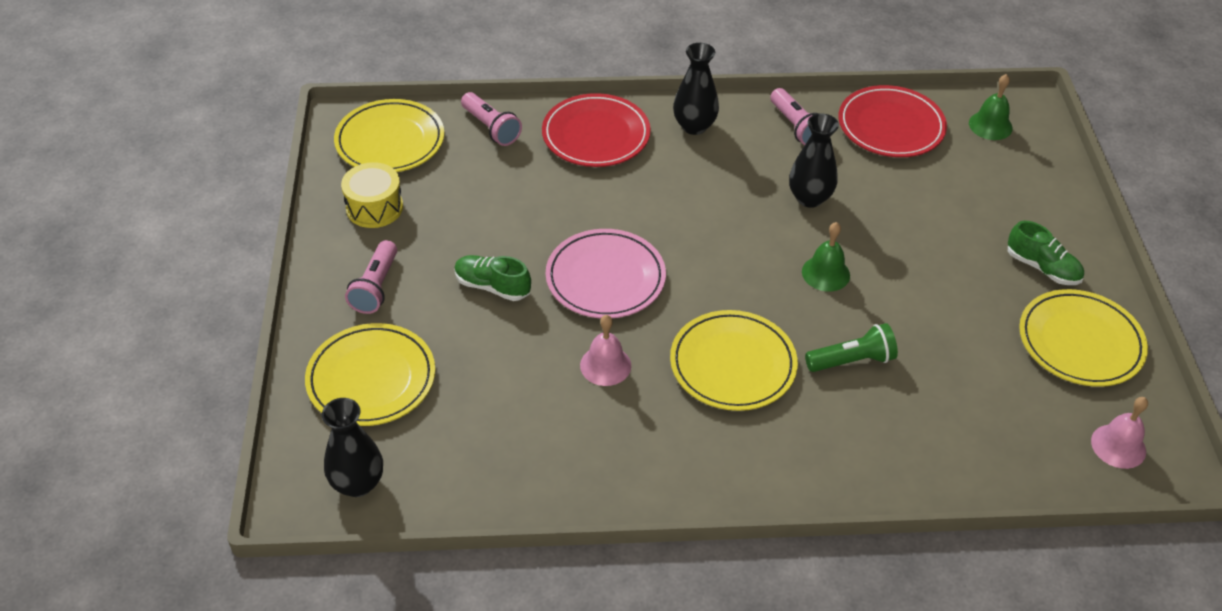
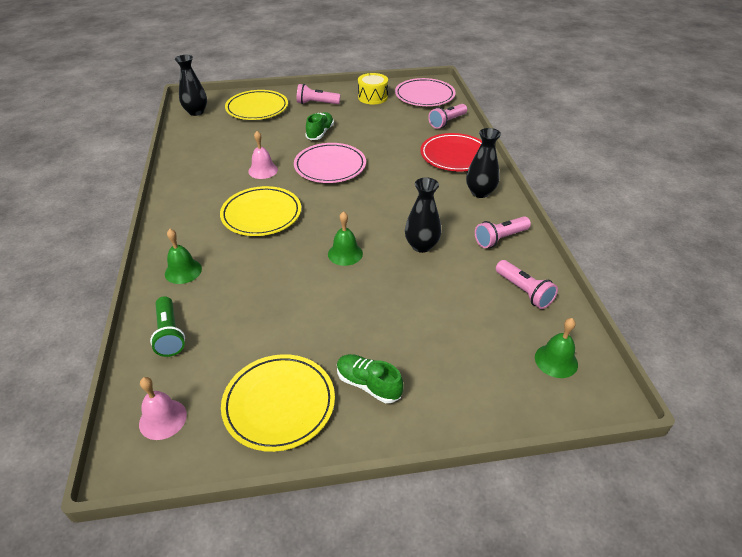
camera: 85 degrees right, 5 degrees down
(390, 141) = (424, 96): yellow plate -> pink plate
(852, 361) = (263, 265): green flashlight -> green flashlight (169, 334)
(866, 453) = (183, 271): none -> green bell
(890, 126) = (524, 291): red plate -> pink flashlight
(1042, 268) = (368, 384): green shoe -> green shoe turned 90 degrees clockwise

